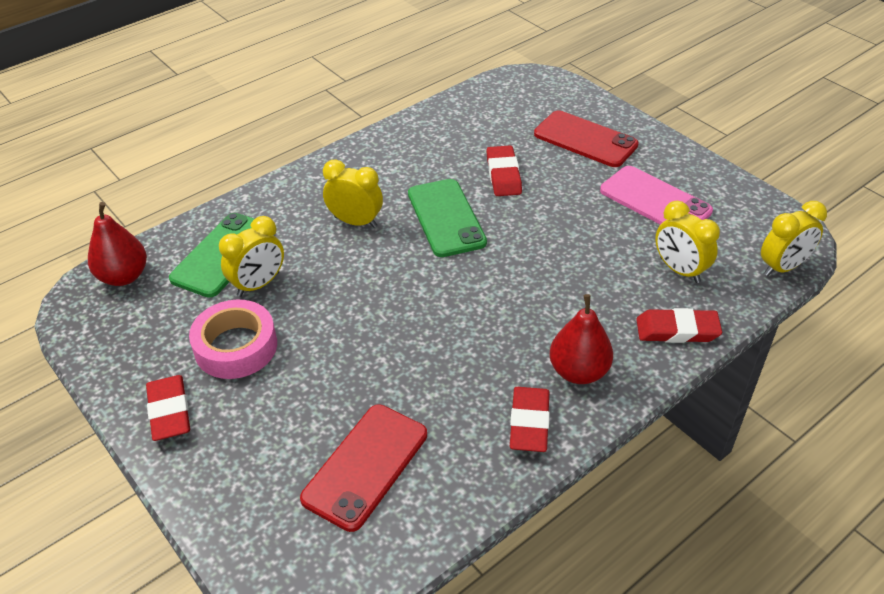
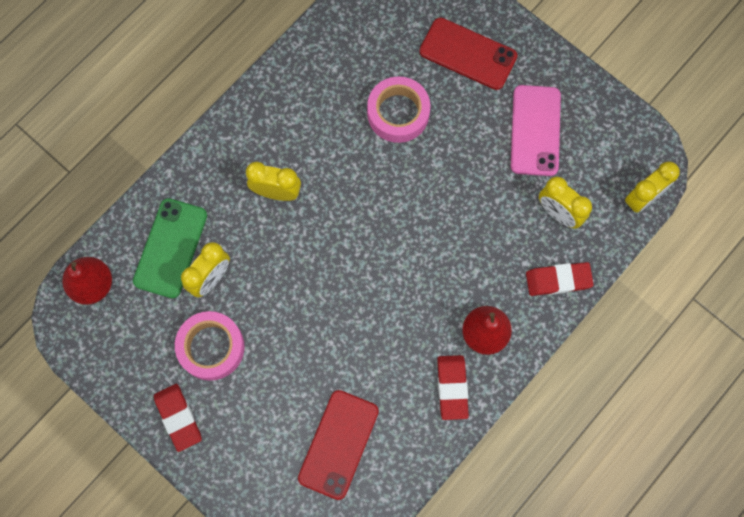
camera: 10 degrees left, 30 degrees up
(446, 218) = (355, 177): green phone -> none
(503, 175) = (398, 113): red eraser -> pink tape
(655, 201) = (535, 130): pink phone -> pink phone turned 60 degrees clockwise

